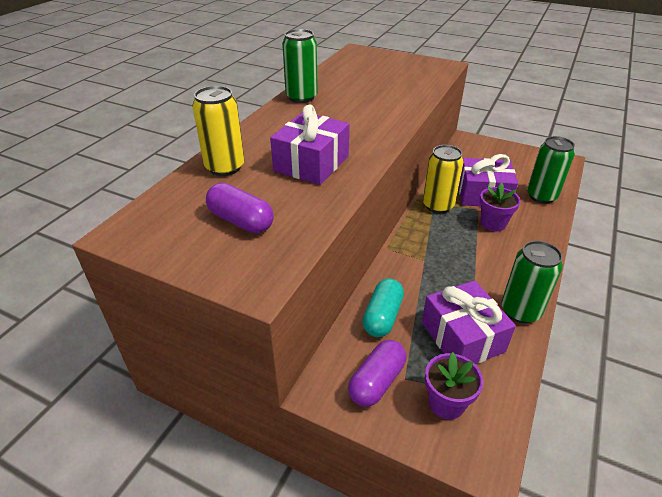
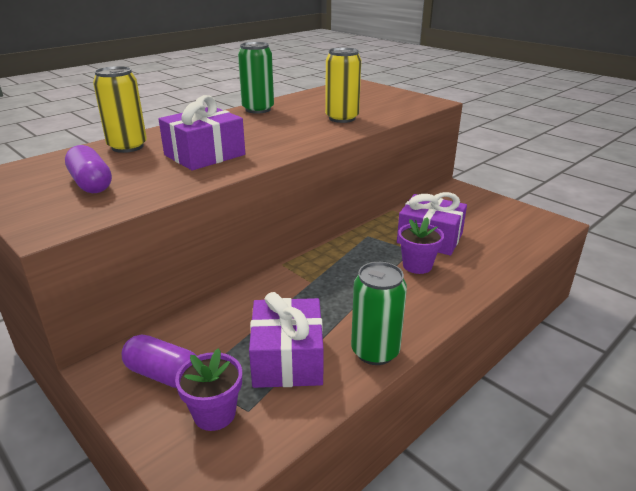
camera: 20 degrees right, 10 degrees down
(377, 382) = (163, 374): purple capsule -> purple capsule turned 60 degrees clockwise
(382, 316) = (222, 320): turquoise capsule -> none
(438, 206) = (369, 239): yellow can -> yellow can (342, 118)
(541, 196) = (498, 251): green can -> none

